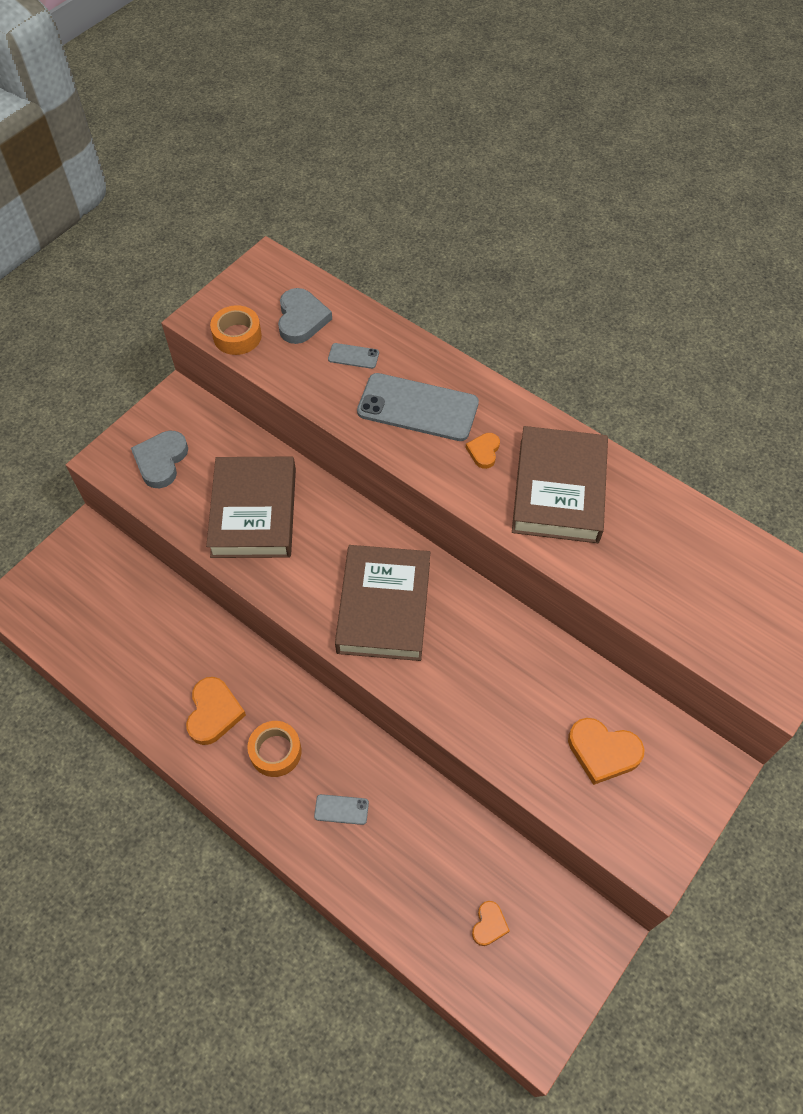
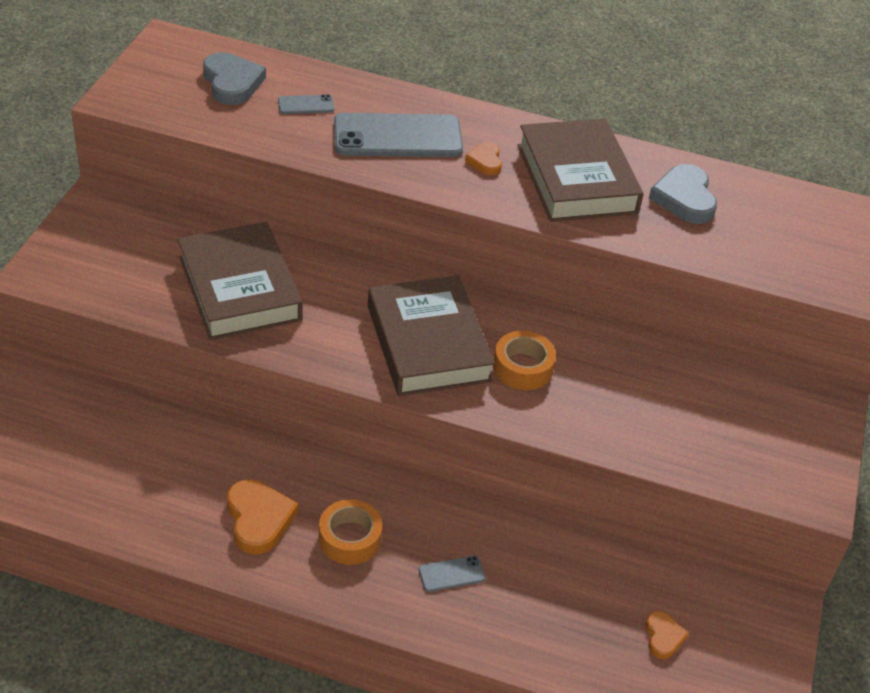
camera: 25 degrees left, 15 degrees down
(161, 461) = (106, 262): grey heart -> grey heart (684, 198)
(237, 336) = (167, 108): orange tape -> orange tape (523, 368)
(603, 752) = (716, 417): orange heart -> none

